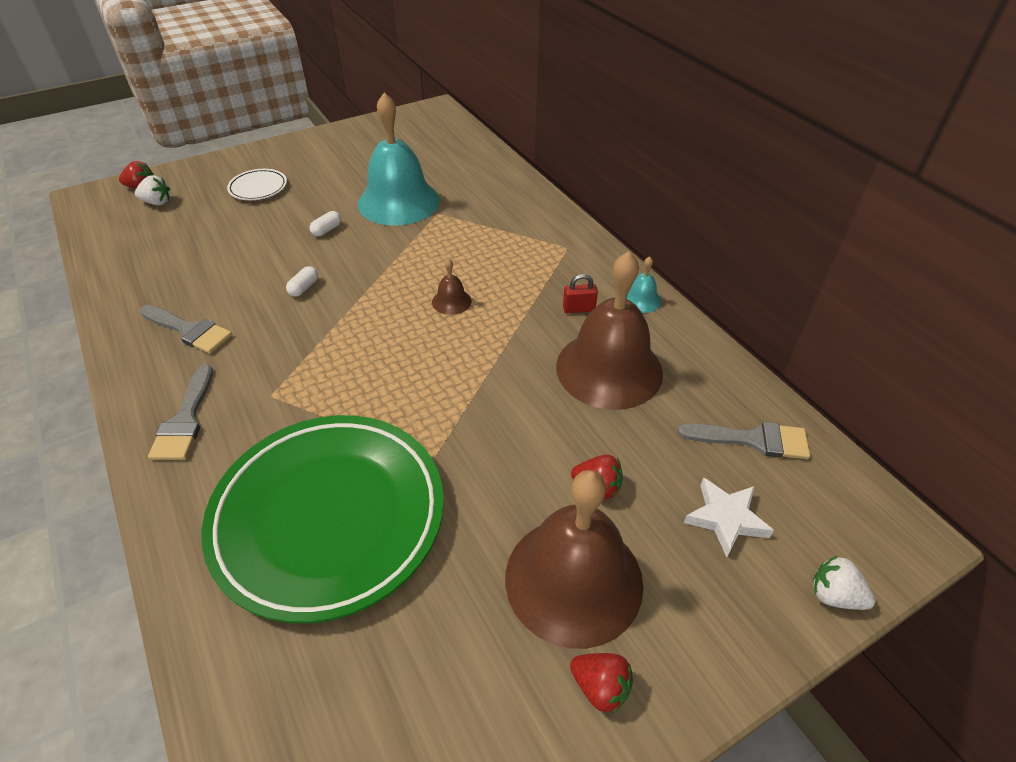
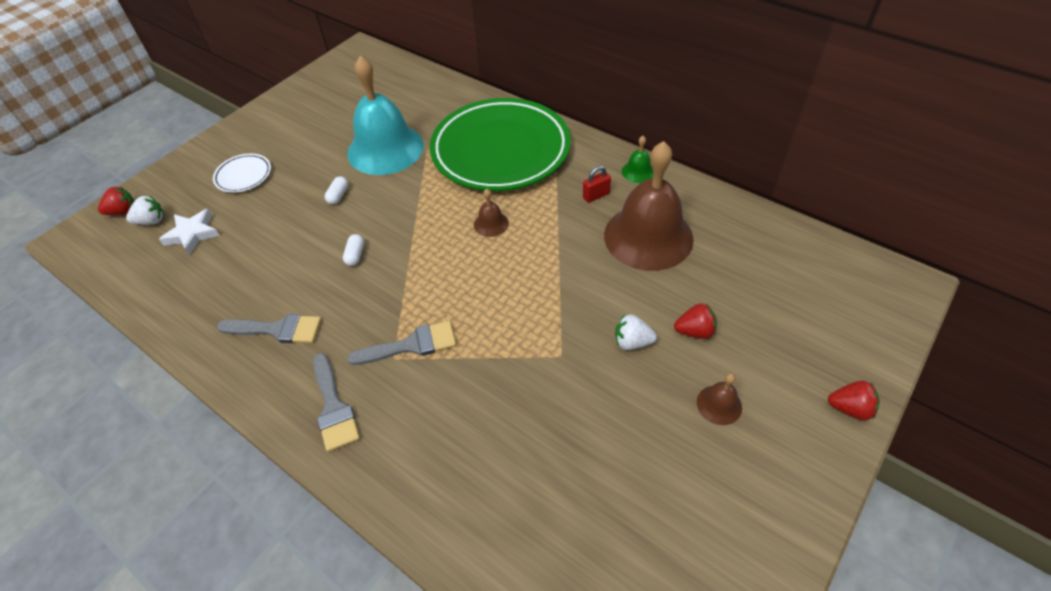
camera: 20 degrees left, 5 degrees up
(329, 517) = (512, 435): green plate -> green plate (500, 150)
(573, 579) = (719, 404): brown bell -> brown bell, size x0.41
(600, 687) = (780, 470): red strawberry -> red strawberry (850, 408)
(641, 299) = (638, 171): turquoise bell -> green bell
(725, 518) = (793, 318): white star -> white star (192, 234)
(753, 440) = (778, 254): grey brush -> grey brush (411, 345)
(834, 595) = (888, 343): white strawberry -> white strawberry (632, 342)

